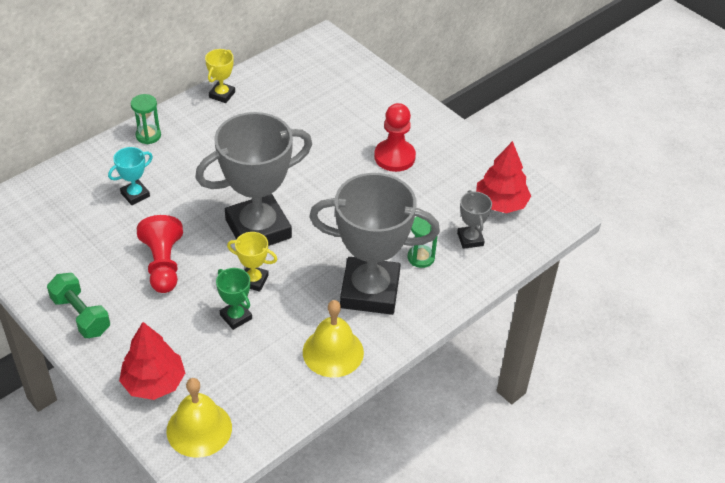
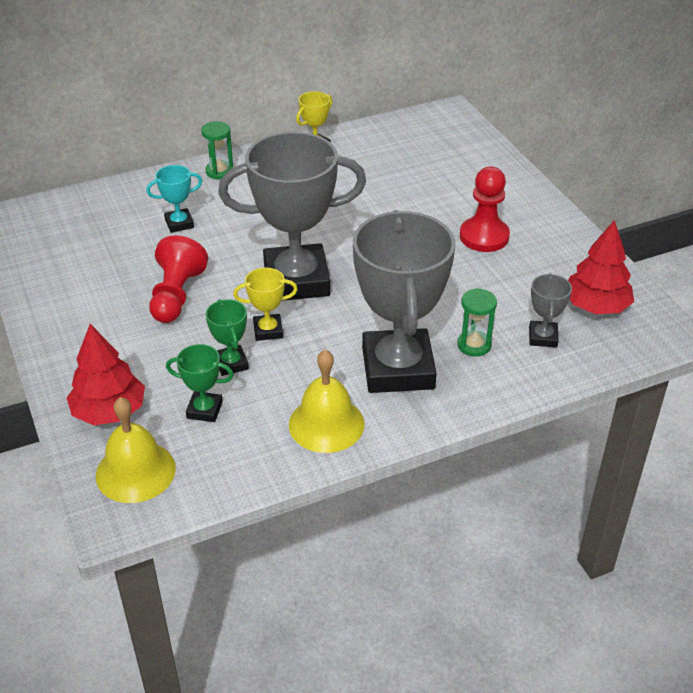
camera: 20 degrees right, 5 degrees down
(81, 315) = (66, 327): green dumbbell -> none
(231, 363) = (204, 410): none -> green trophy
(253, 280) = (268, 330): yellow trophy -> yellow trophy turned 45 degrees counterclockwise
(370, 291) = (398, 368): grey trophy -> grey trophy turned 60 degrees clockwise

